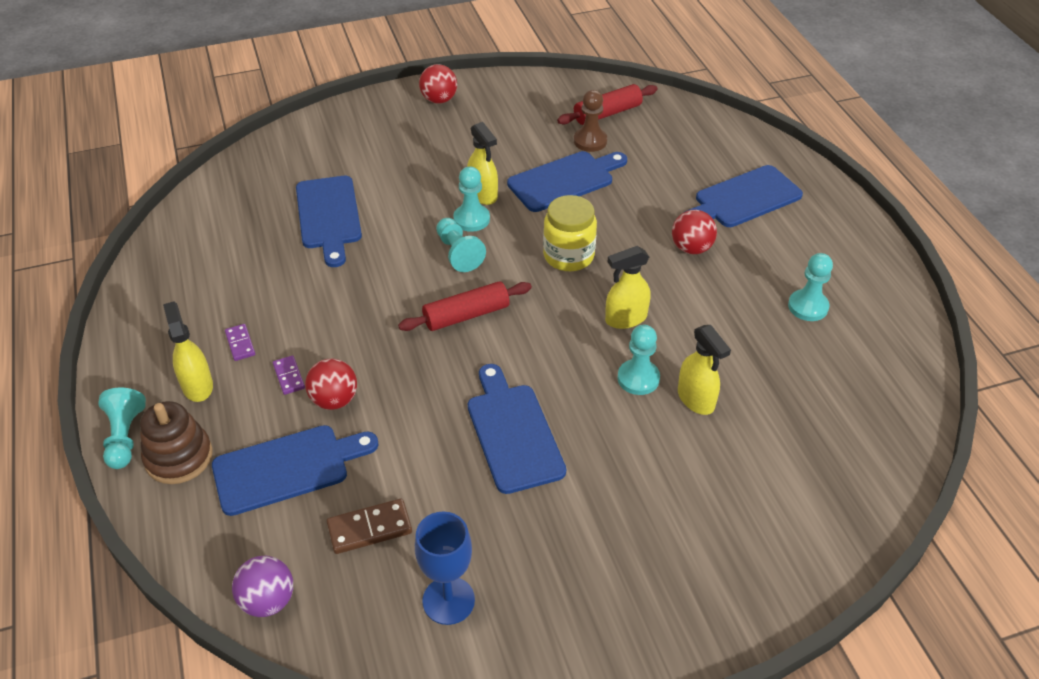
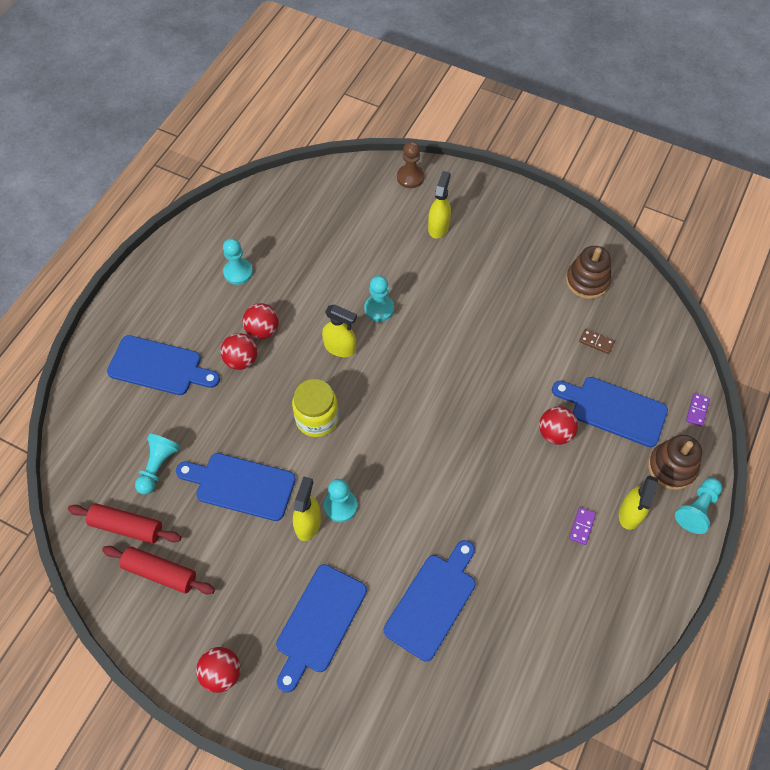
camera: 135 degrees left, 15 degrees up
(268, 600) = (673, 346): purple ball -> none
(289, 376) = (569, 473): purple domino -> purple domino (697, 410)
(369, 528) = (596, 342): brown domino -> brown domino, size x0.63
(448, 600) = (587, 281): blue goblet -> brown stacking toy
(458, 253) = (380, 483): turquoise pawn -> turquoise pawn (158, 467)
(466, 315) = (425, 428): red rolling pin -> red rolling pin (160, 572)
(513, 433) = (477, 333): blue cutting board -> blue cutting board (319, 622)
(590, 141) = (176, 508): brown pawn -> brown pawn (410, 177)
(696, 399) = (365, 275): yellow spray bottle -> yellow spray bottle (438, 227)
(710, 280) = (262, 330): none -> red ball

